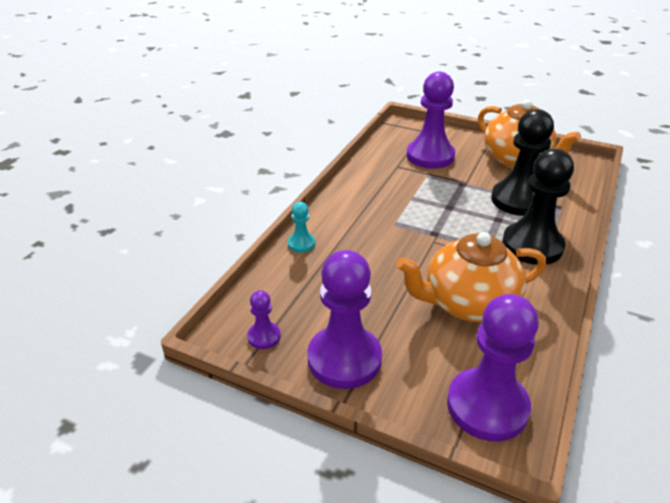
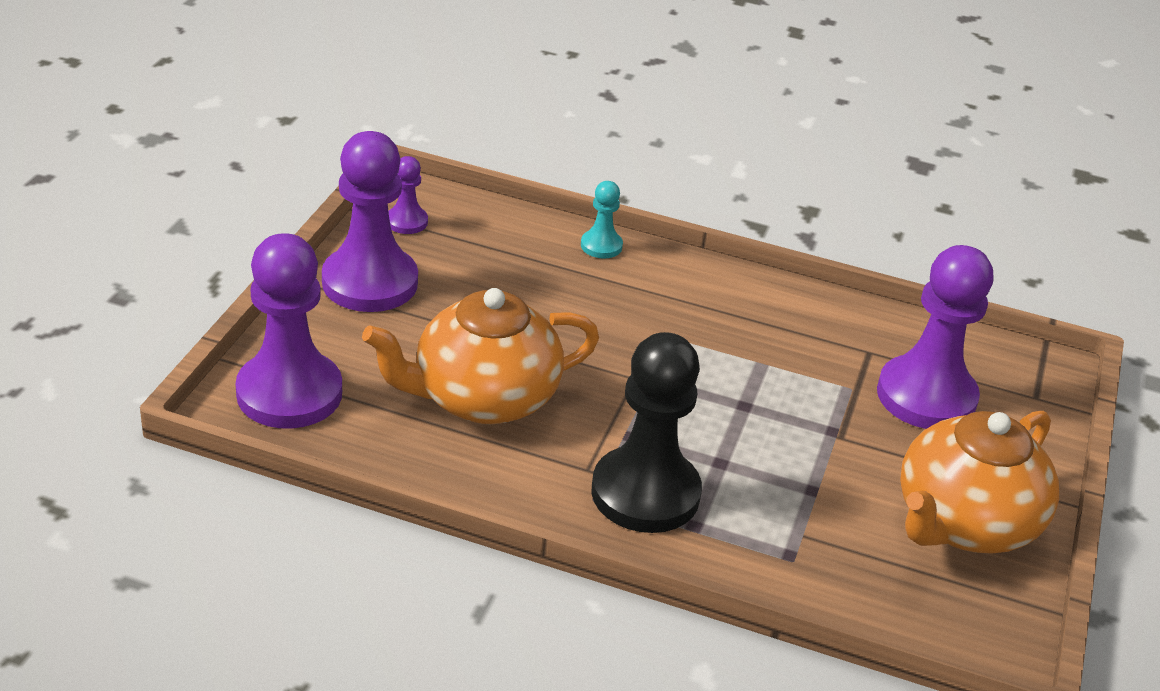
camera: 80 degrees right, 0 degrees up
(468, 303) = (483, 398): orange teapot -> orange teapot turned 90 degrees counterclockwise
(518, 200) = (794, 499): black pawn -> none

